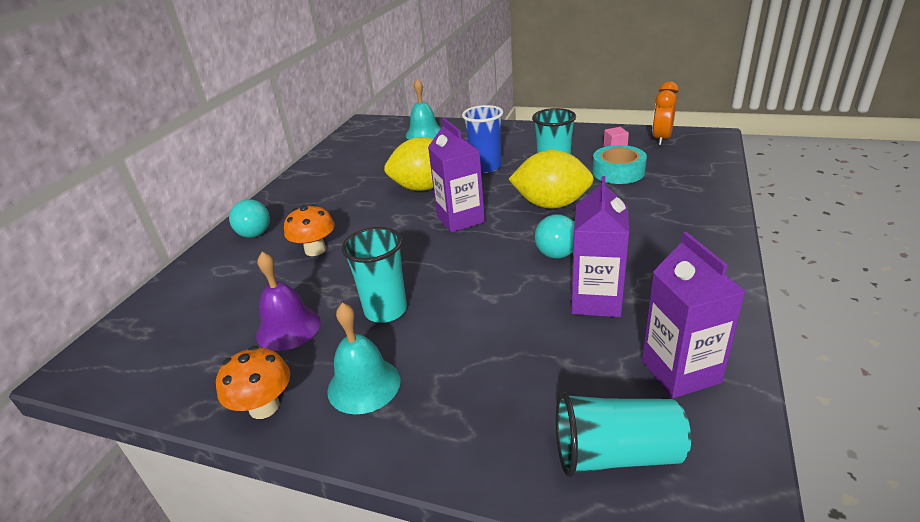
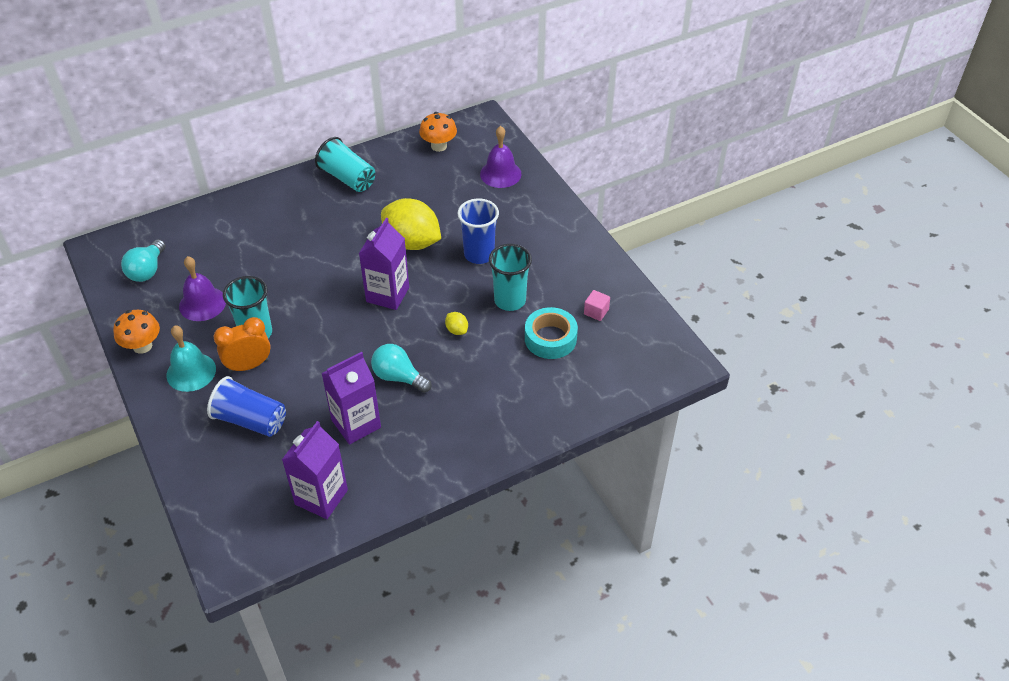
camera: 40 degrees right, 15 degrees up
(253, 230) = (272, 200): turquoise light bulb -> turquoise light bulb (147, 270)
(315, 250) = (281, 250): orange mushroom -> orange mushroom (439, 146)
(424, 133) = (500, 174): turquoise bell -> purple bell
(499, 372) = (250, 420): none -> blue cup
(551, 204) = (457, 330): yellow lemon -> yellow lemon, size x0.41
(616, 454) = (233, 502): turquoise cup -> turquoise cup (348, 178)
(661, 139) = (645, 333): orange clock -> orange clock (249, 365)

